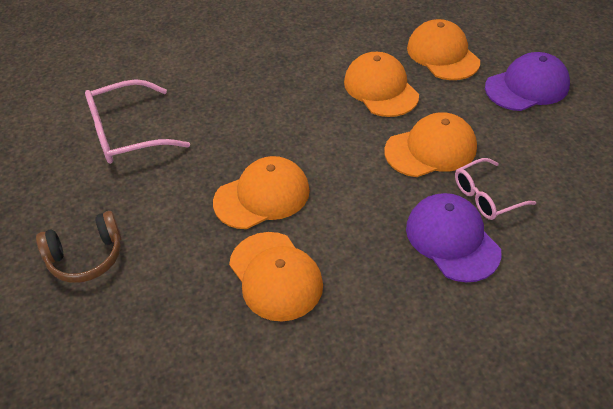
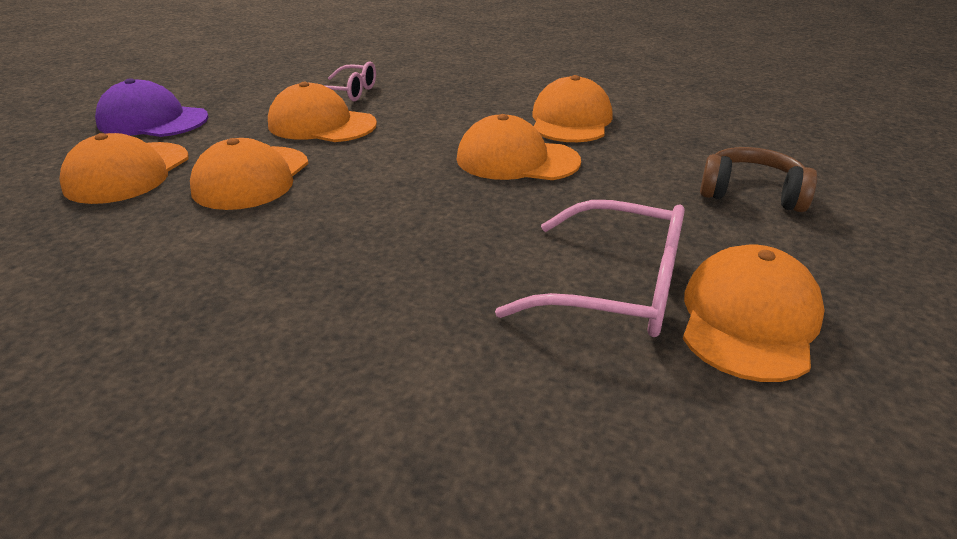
camera: 140 degrees left, 15 degrees down
(59, 151) = (749, 319): none -> orange cap
(452, 239) = (414, 89): purple cap -> none

